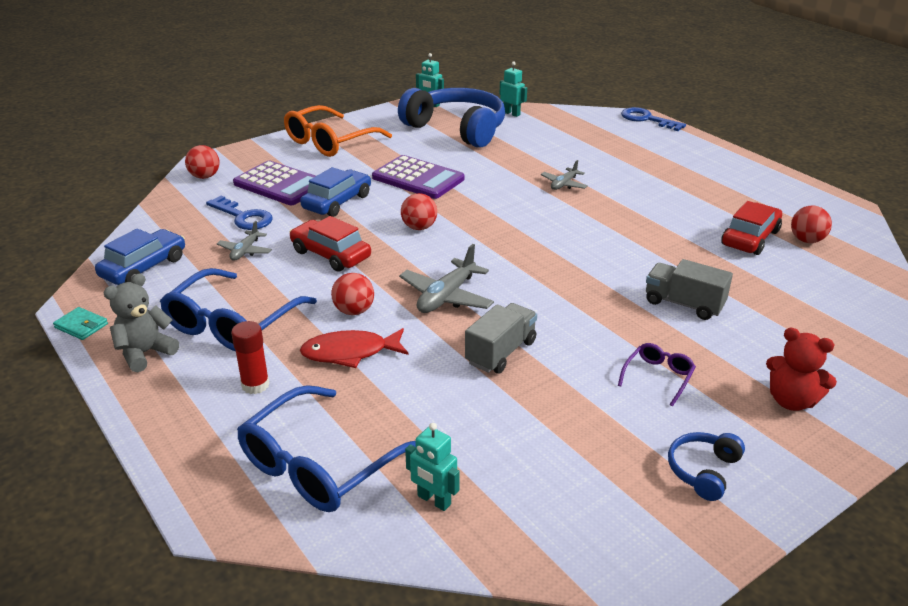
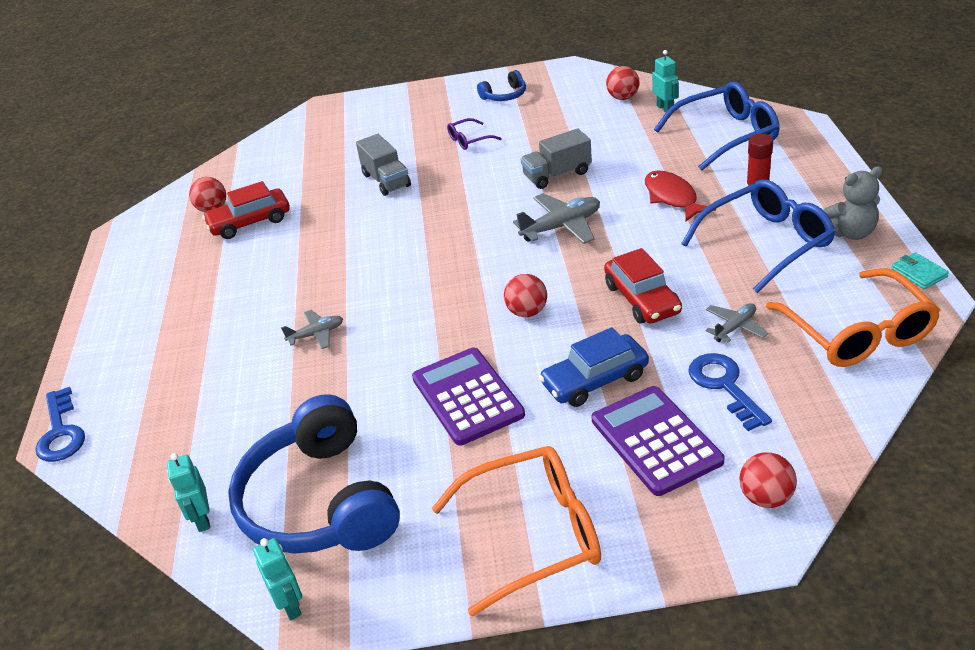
camera: 145 degrees left, 5 degrees up
(144, 267) = (857, 332): blue car -> orange glasses
(350, 353) = (672, 197): red fish -> red fish turned 135 degrees counterclockwise
(354, 311) = (650, 231): red ball -> red ball (623, 98)
(791, 401) = (410, 114): red teddy bear -> none

